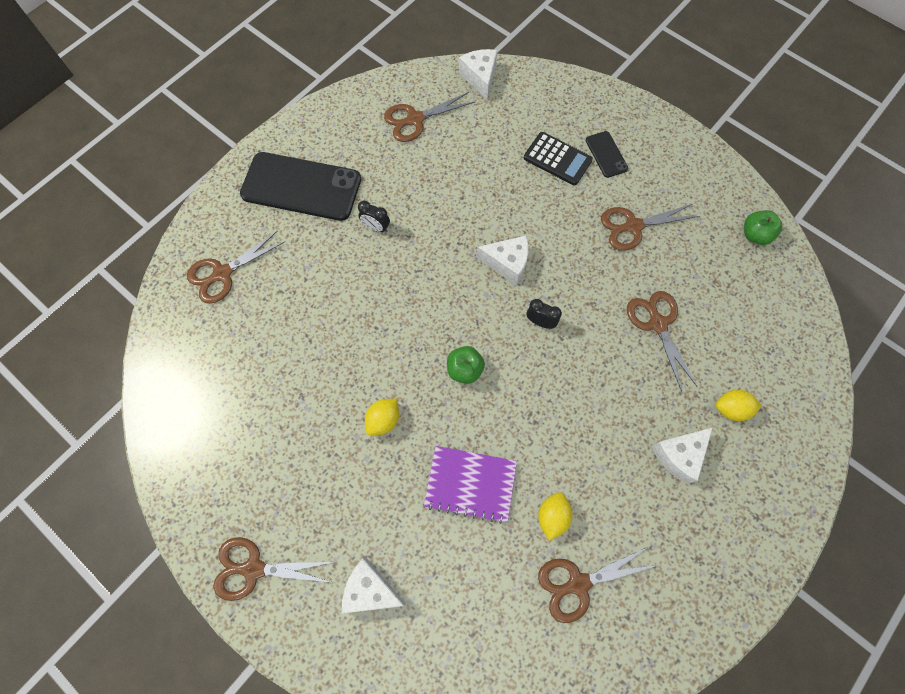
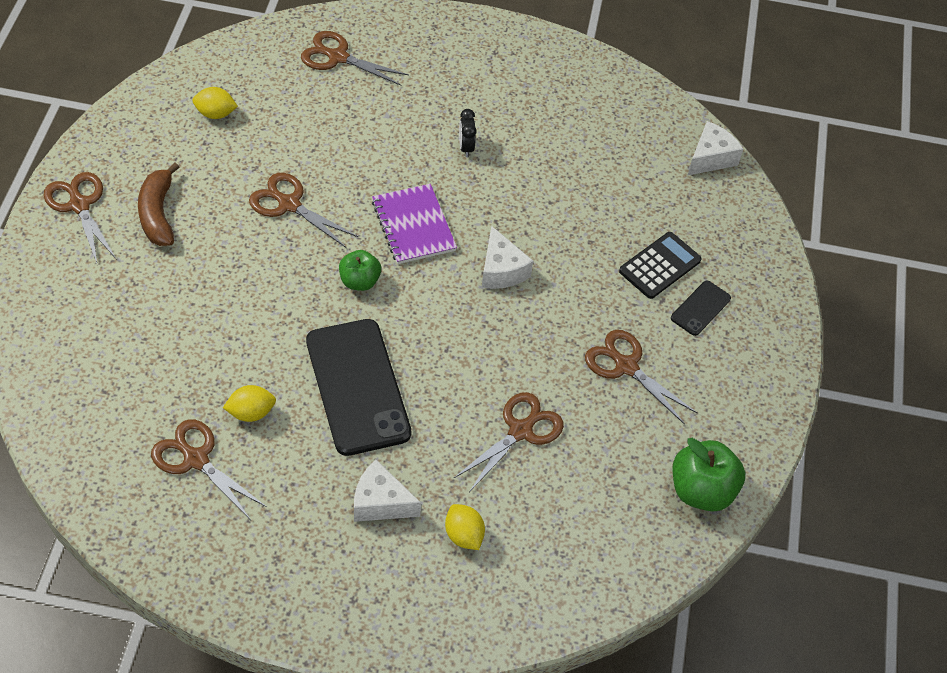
camera: 55 degrees right, 15 degrees down
(301, 187) = (468, 72): black phone -> black phone (357, 387)
(304, 501) = (158, 214): none -> brown banana
(370, 589) = (105, 296): white cheese -> none
(383, 420) = (268, 239): yellow lemon -> yellow lemon (215, 114)
(415, 119) = (614, 125): brown scissors -> brown scissors (289, 204)
(470, 484) = (245, 332): purple notebook -> purple notebook (413, 225)
(540, 322) = (453, 324): black clock -> none
(557, 159) = (660, 266): black calculator -> black calculator turned 135 degrees counterclockwise
(755, 235) = (701, 490): green apple -> green apple, size x1.57

